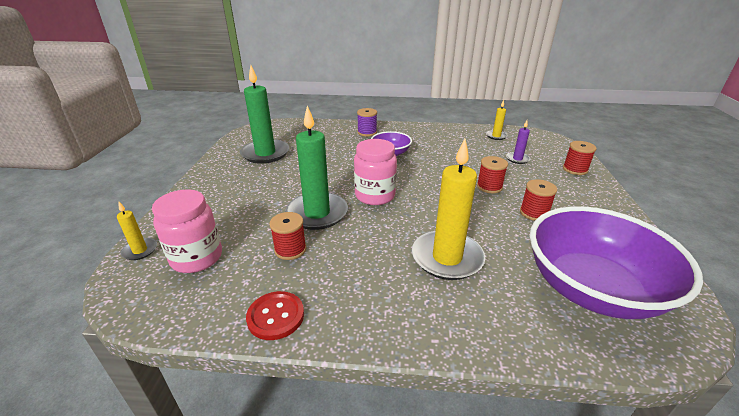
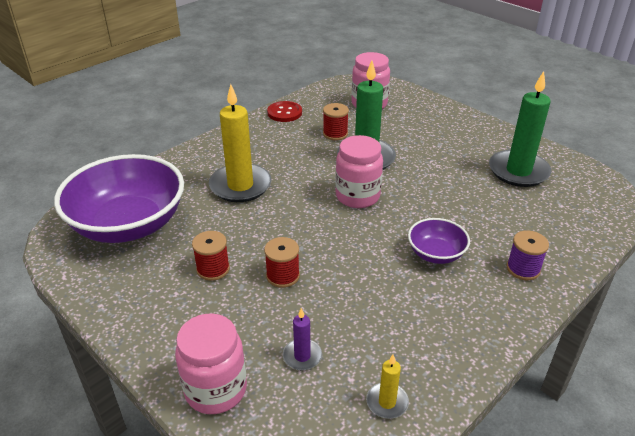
camera: 130 degrees right, 5 degrees up
(140, 250) = (401, 90): yellow candle -> none
(575, 169) = (216, 390): red spool -> pink jar

